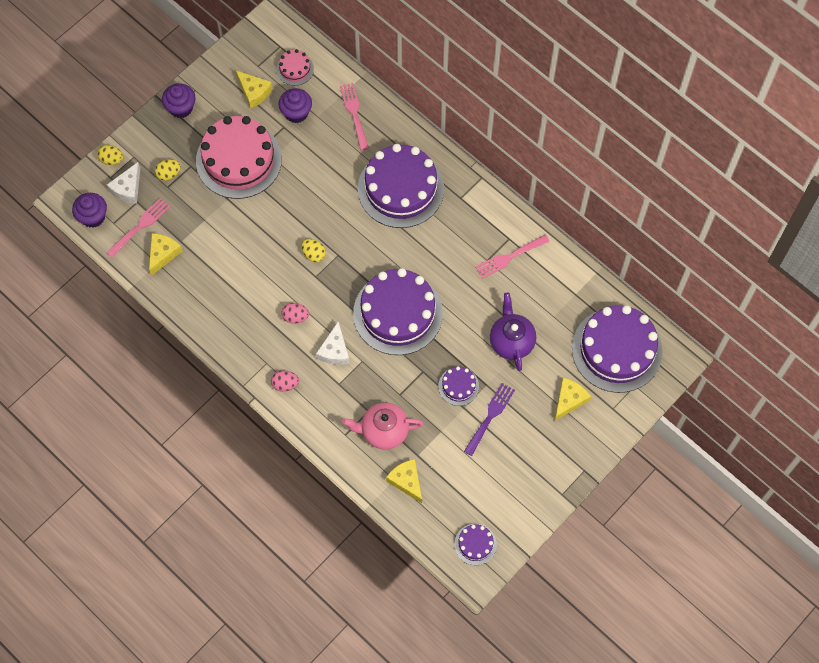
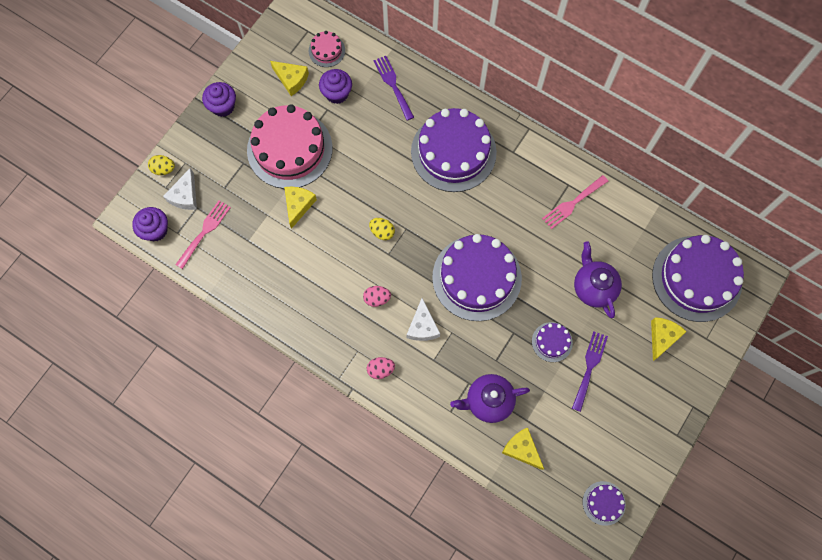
camera: 10 degrees left, 5 degrees up
(163, 254) = (232, 256): yellow cheese -> yellow cheese (298, 205)
(169, 174) = (223, 174): yellow egg -> none
(354, 113) = (393, 85): pink fork -> purple fork
(383, 431) = (488, 401): pink teapot -> purple teapot

